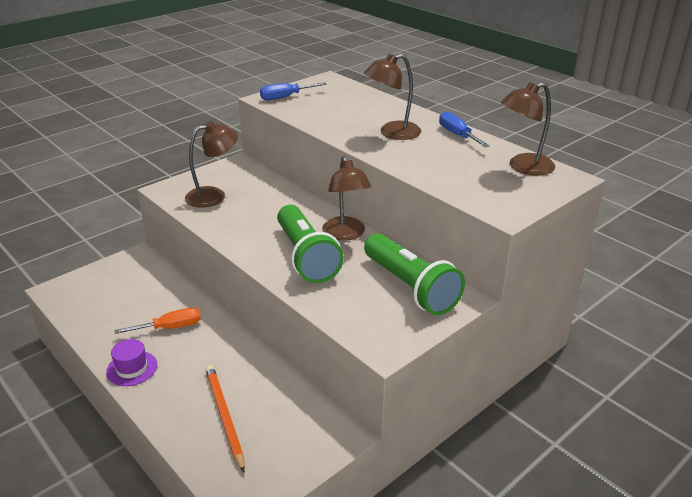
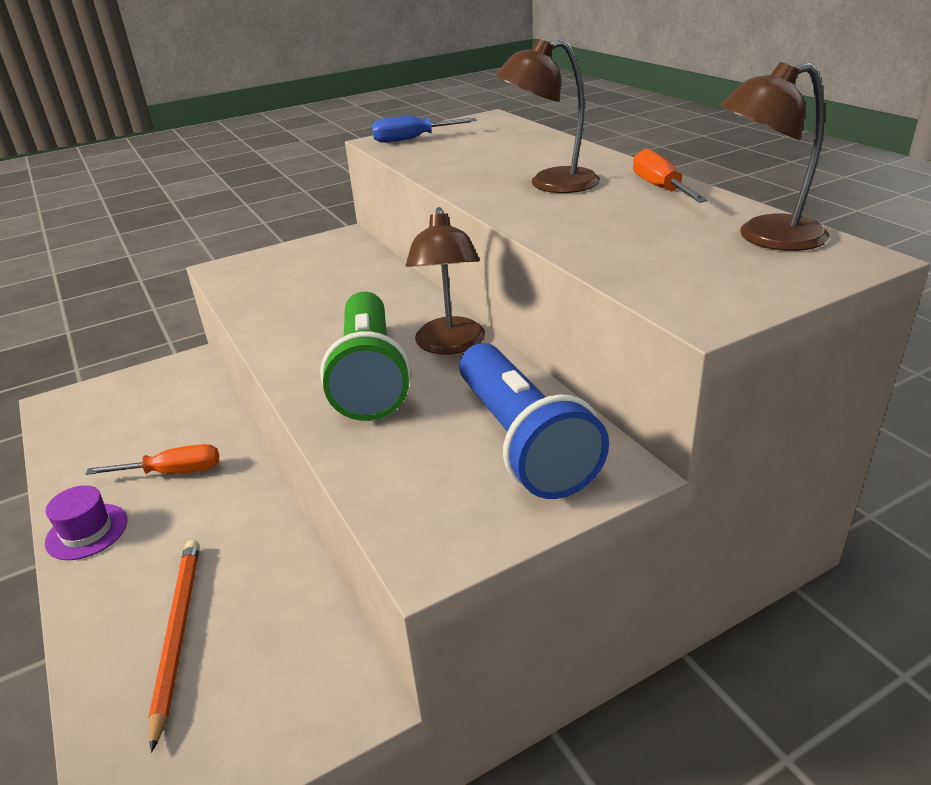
camera: 15 degrees right, 0 degrees up
(214, 196) = (283, 279): brown lamp -> none
(410, 287) = (523, 442): green flashlight -> blue flashlight
(457, 135) = (660, 188): blue screwdriver -> orange screwdriver

